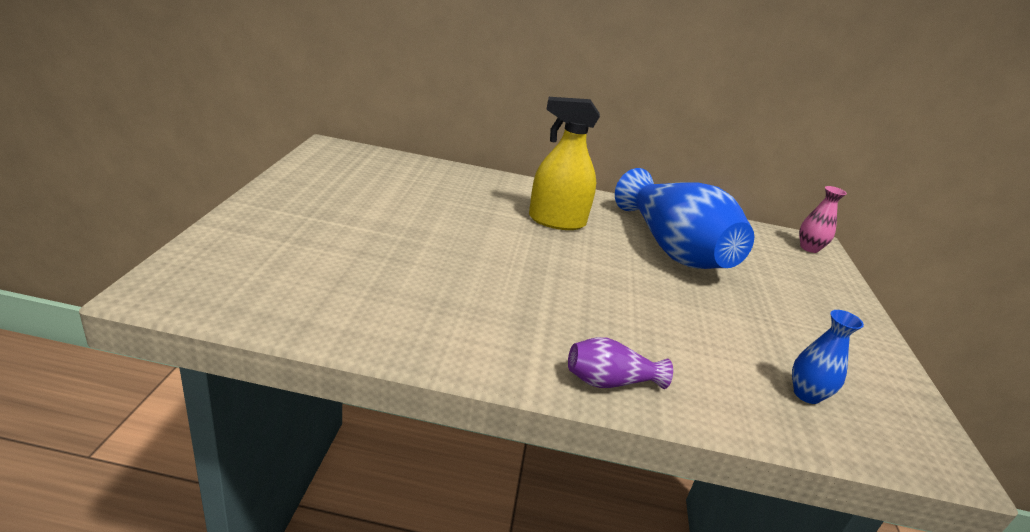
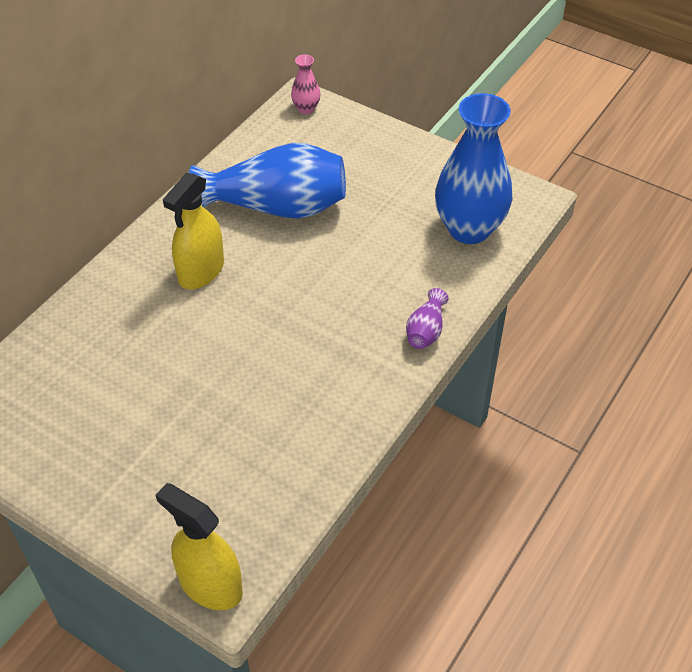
camera: 60 degrees left, 20 degrees up
(172, 278) = (210, 585): none -> yellow spray bottle
(806, 394) = (469, 229): blue vase -> blue vase, size x2.30

